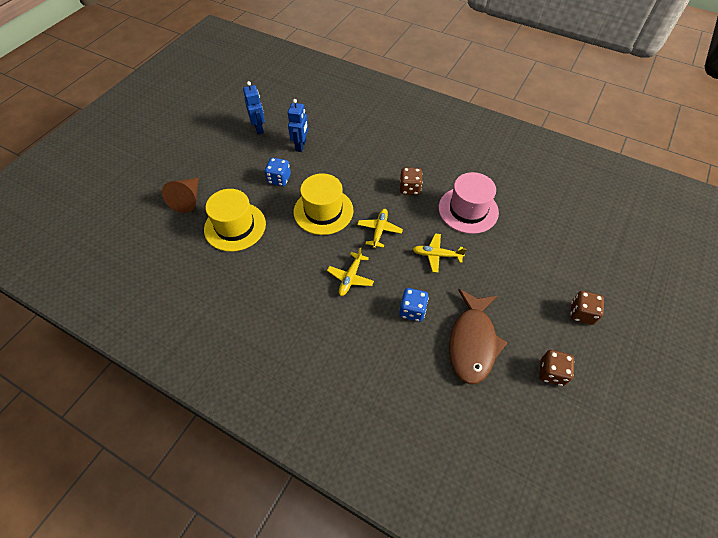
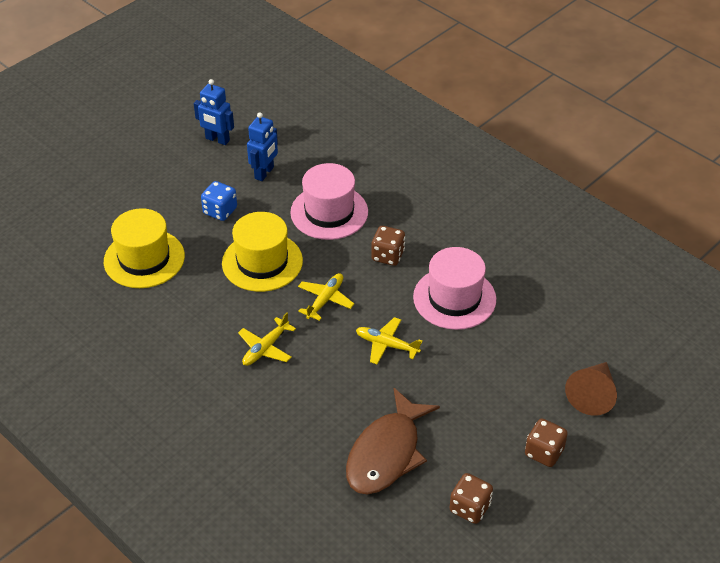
camera: 15 degrees right, 10 degrees down
(188, 199) = (96, 214): brown cone -> brown cone (592, 394)
(259, 128) = (217, 140): blue robot -> blue robot turned 120 degrees clockwise
(357, 165) = (329, 212): none -> pink hat
(412, 310) = (327, 402): blue dice -> none

